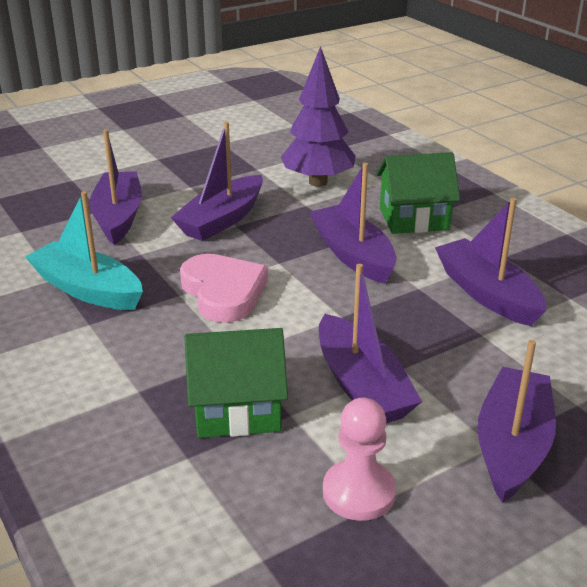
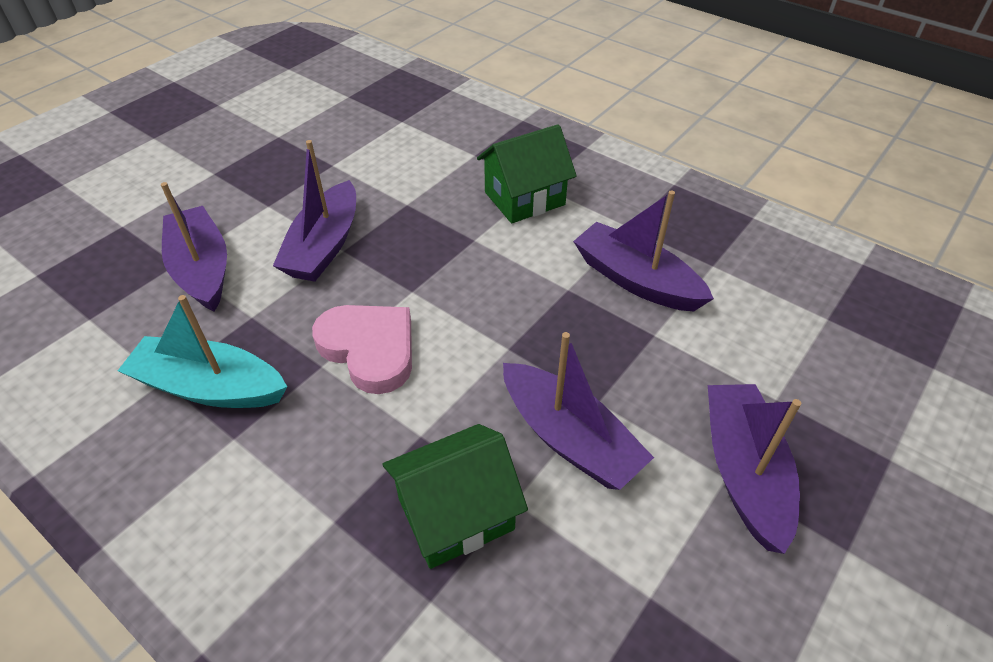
camera: 20 degrees left, 15 degrees up
(318, 182) = (406, 170): purple tree -> none
(353, 255) = (484, 262): purple boat -> none
(359, 492) = (628, 586): pink pawn -> none

